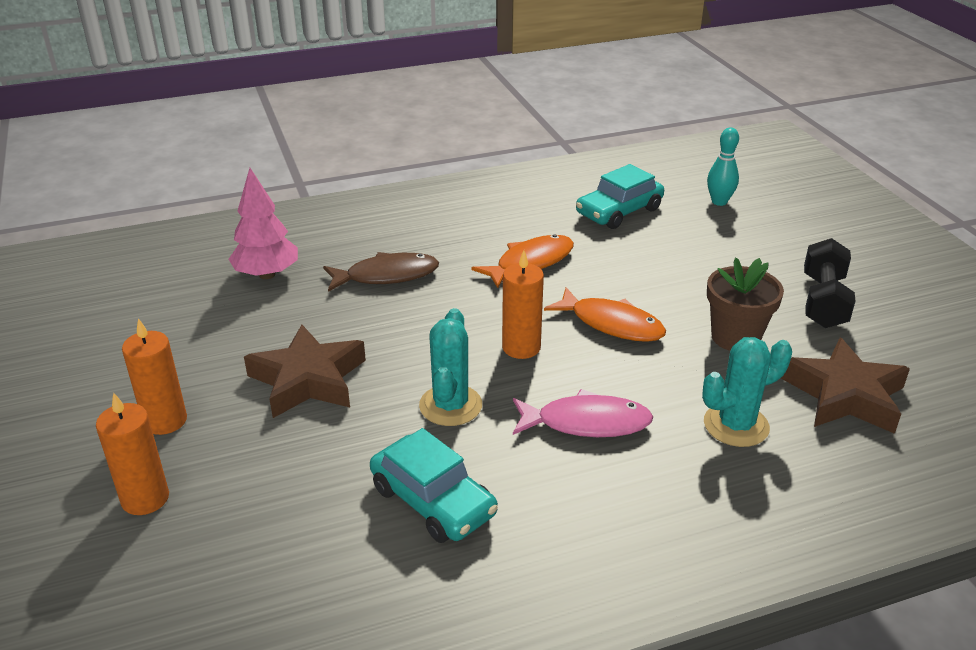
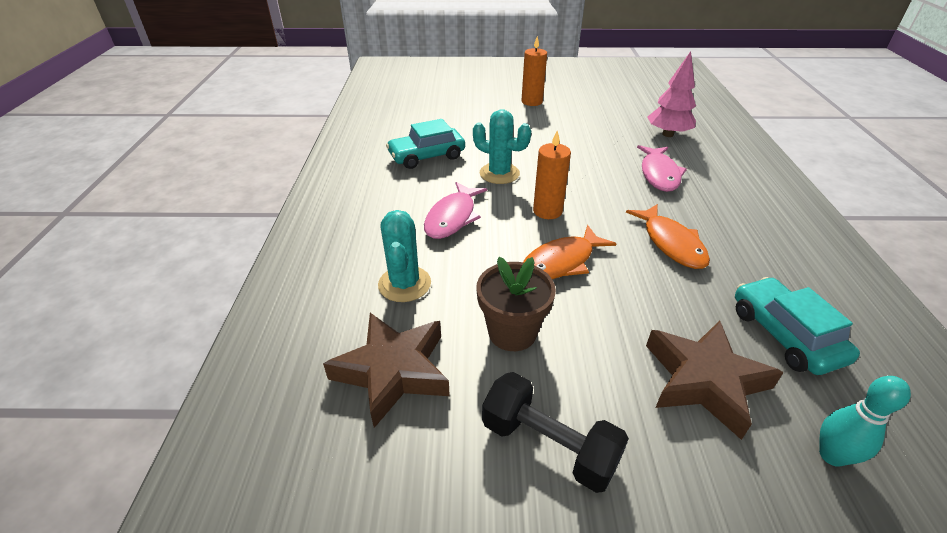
camera: 110 degrees right, 5 degrees up
(145, 498) = (480, 96): orange candle -> none
(308, 380) = (547, 136): brown star -> brown star (704, 381)
(387, 276) = (659, 174): brown fish -> pink fish

